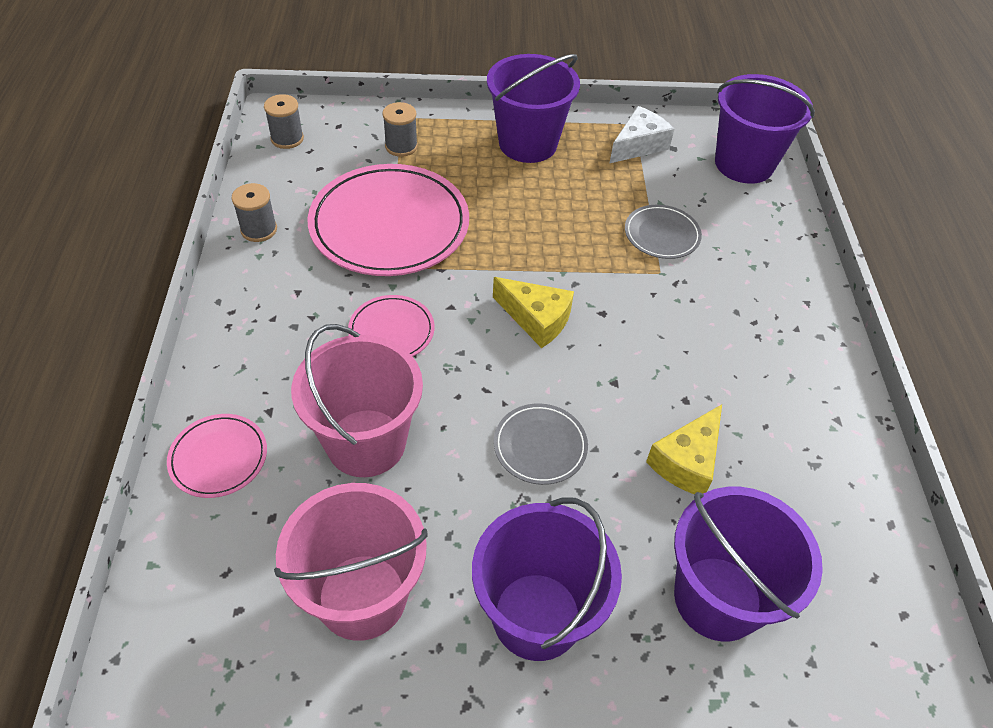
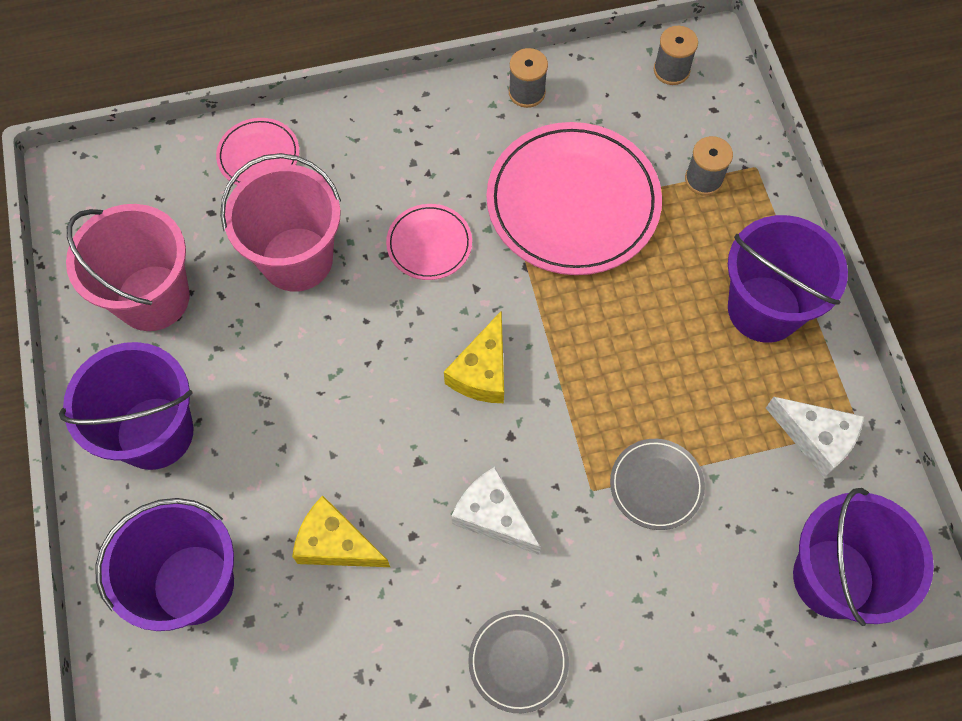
camera: 80 degrees right, 15 degrees up
(540, 446) = (324, 404): grey plate -> grey plate (518, 661)
(674, 339) = (493, 516): none -> white cheese

